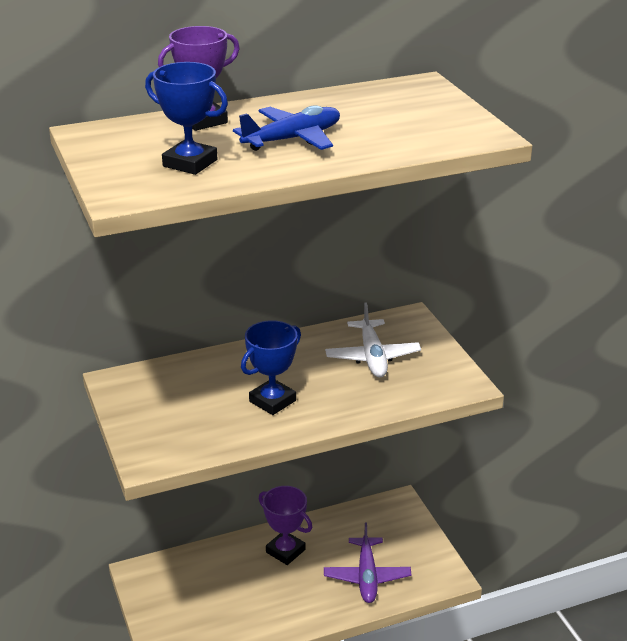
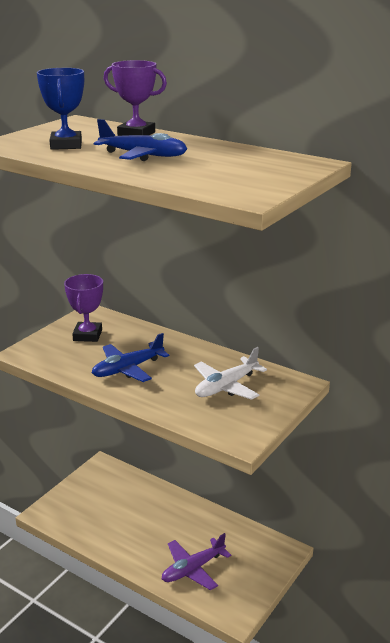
camera: 55 degrees right, 5 degrees down
(272, 401) = (128, 369): blue trophy -> blue plane
(285, 551) = (179, 516): purple trophy -> purple trophy (87, 335)

